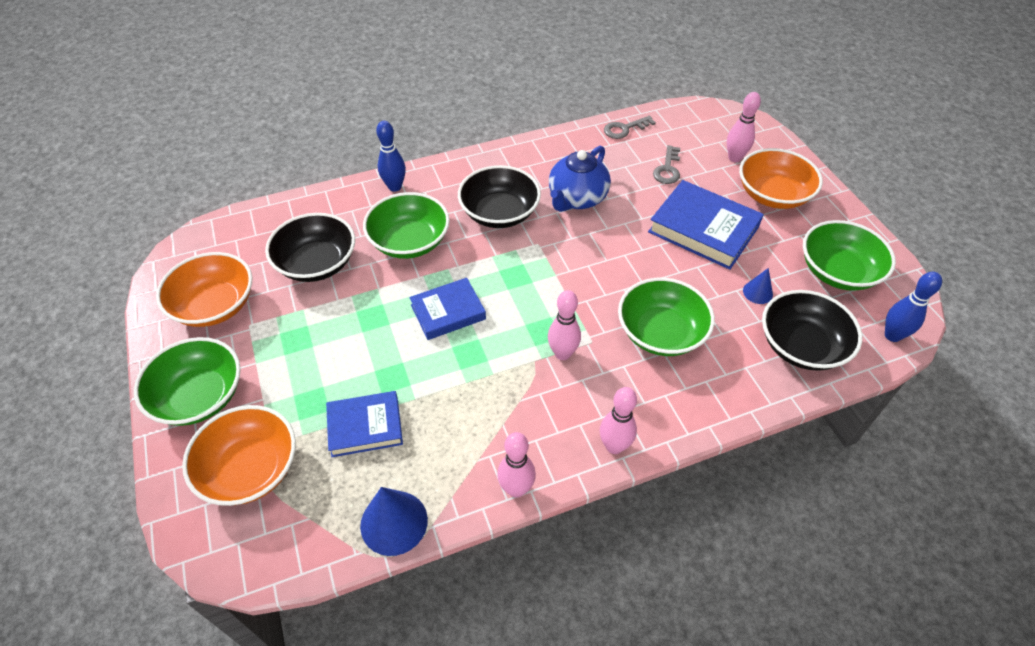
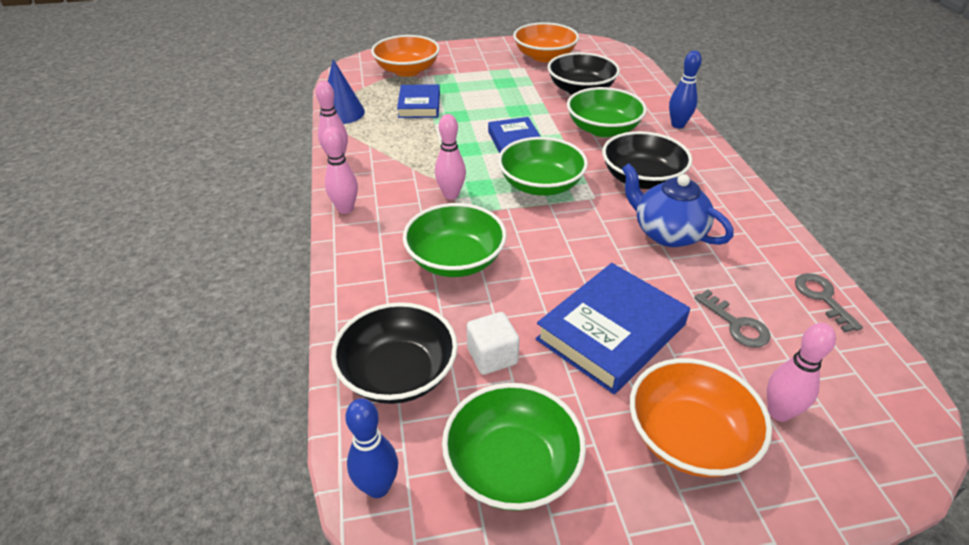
camera: 100 degrees right, 10 degrees down
(199, 396) = (468, 55): green bowl -> green bowl (540, 185)
(667, 169) = (736, 324): grey key -> grey key turned 150 degrees counterclockwise
(757, 292) = (492, 356): blue cone -> white cube

